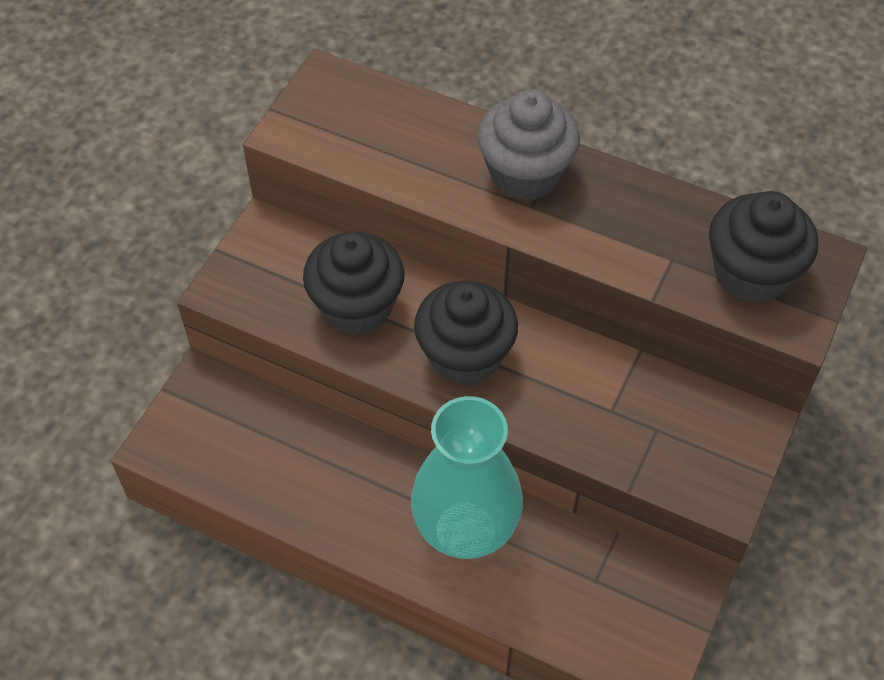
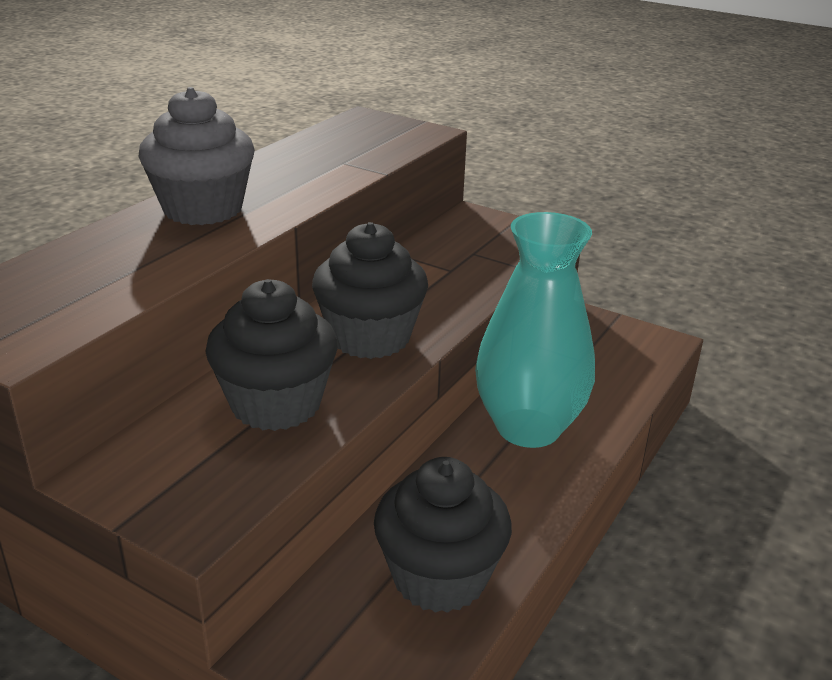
camera: 85 degrees left, 25 degrees down
(751, 273) = (371, 138): black cupcake -> black cupcake (439, 577)

